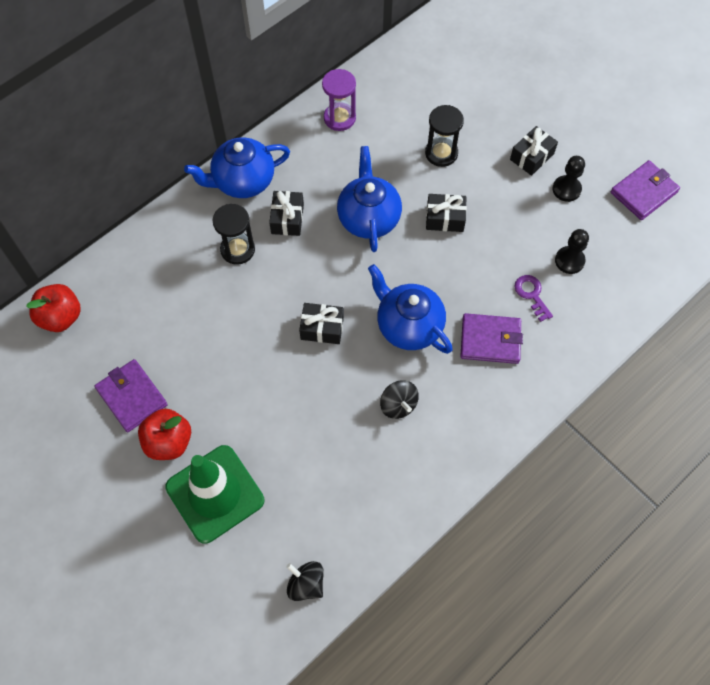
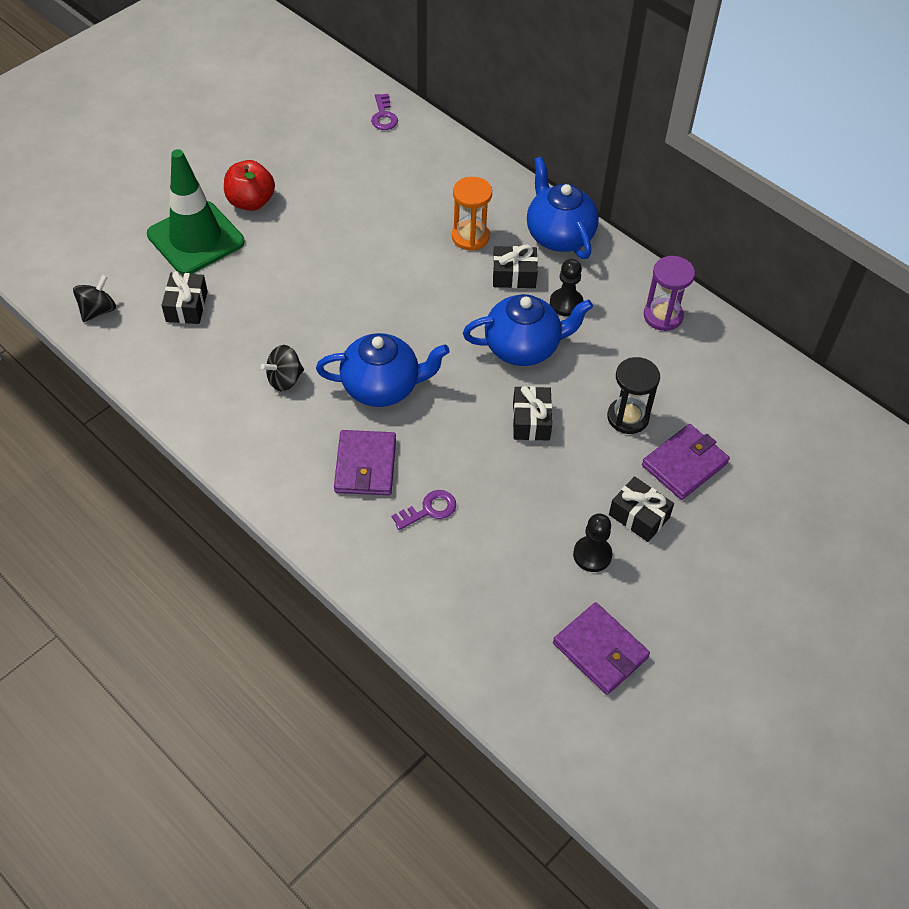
camera: 85 degrees right, 10 degrees down
(61, 317) = (384, 116): red apple -> purple key
(132, 397) = (299, 172): purple wallet -> purple wallet (684, 464)
(237, 249) = (470, 237): black hourglass -> orange hourglass
(322, 328) = (377, 311): black gift -> black gift (186, 306)
(408, 326) = (382, 387): blue teapot -> blue teapot turned 45 degrees clockwise
(569, 261) = (481, 553): black pawn -> black pawn (566, 303)

